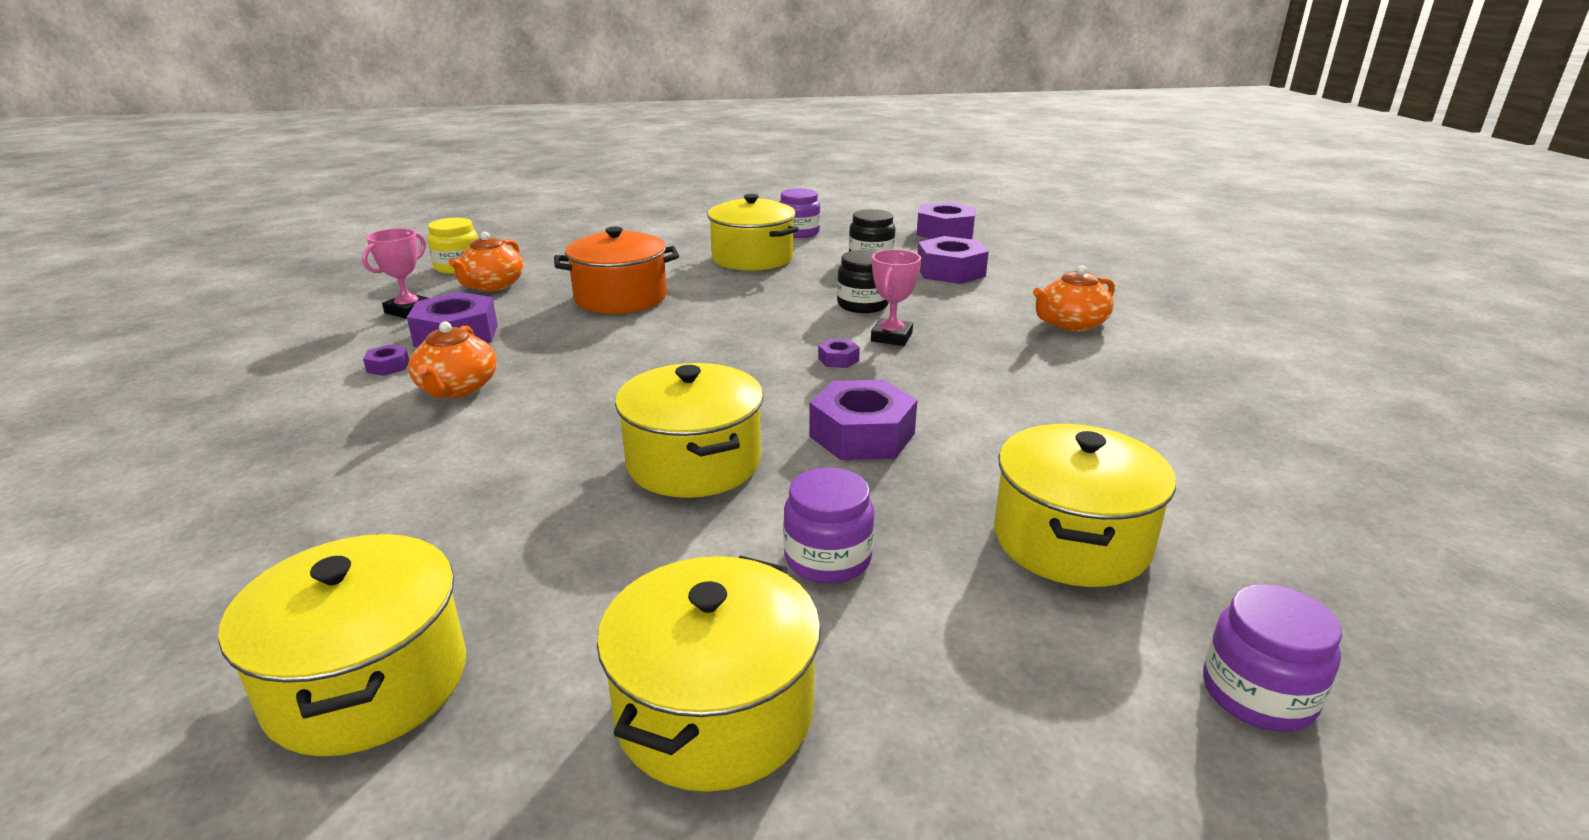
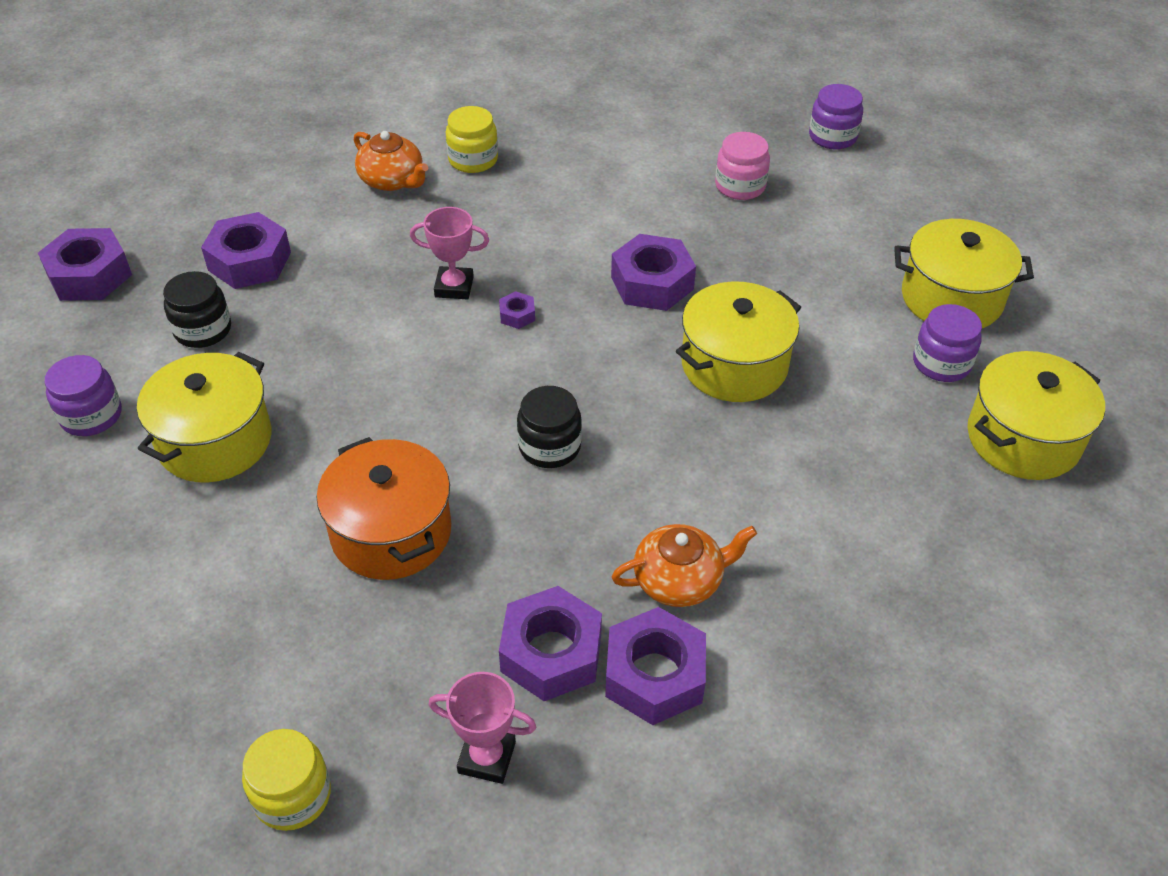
camera: 105 degrees left, 20 degrees up
(388, 366) = (654, 675): purple nut -> purple nut, size x2.18
(492, 285) = (369, 702): orange teapot -> none
(827, 559) = (811, 278): purple jar -> purple jar (941, 363)
(862, 305) = (371, 317): black jar -> black jar (549, 446)
(1071, 540) = (740, 186): yellow pot -> pink jar
(1115, 362) = (473, 159): none -> yellow jar

